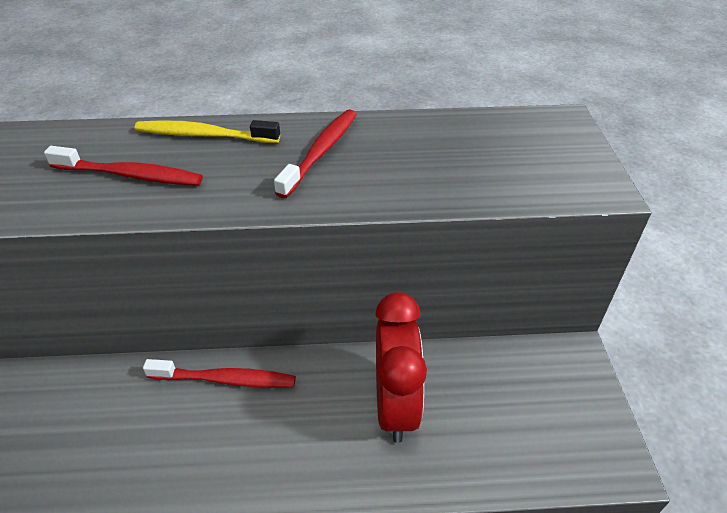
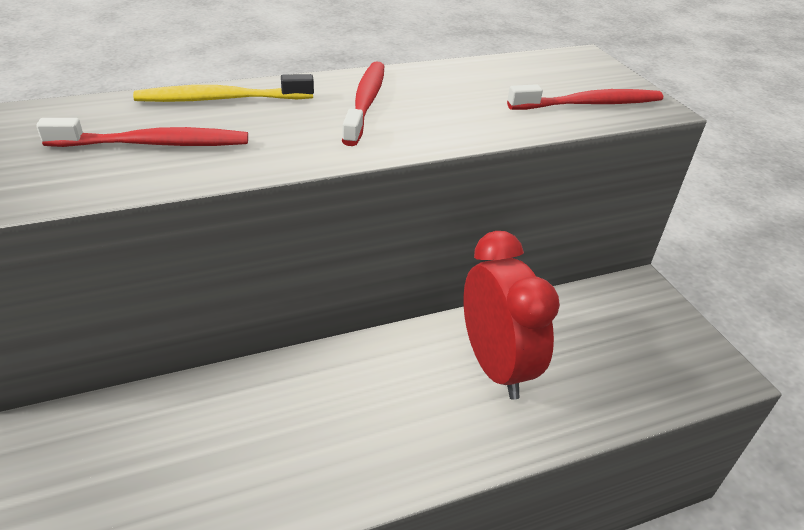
camera: 20 degrees left, 5 degrees down
(225, 379) = (296, 379): red toothbrush -> red toothbrush (589, 104)

